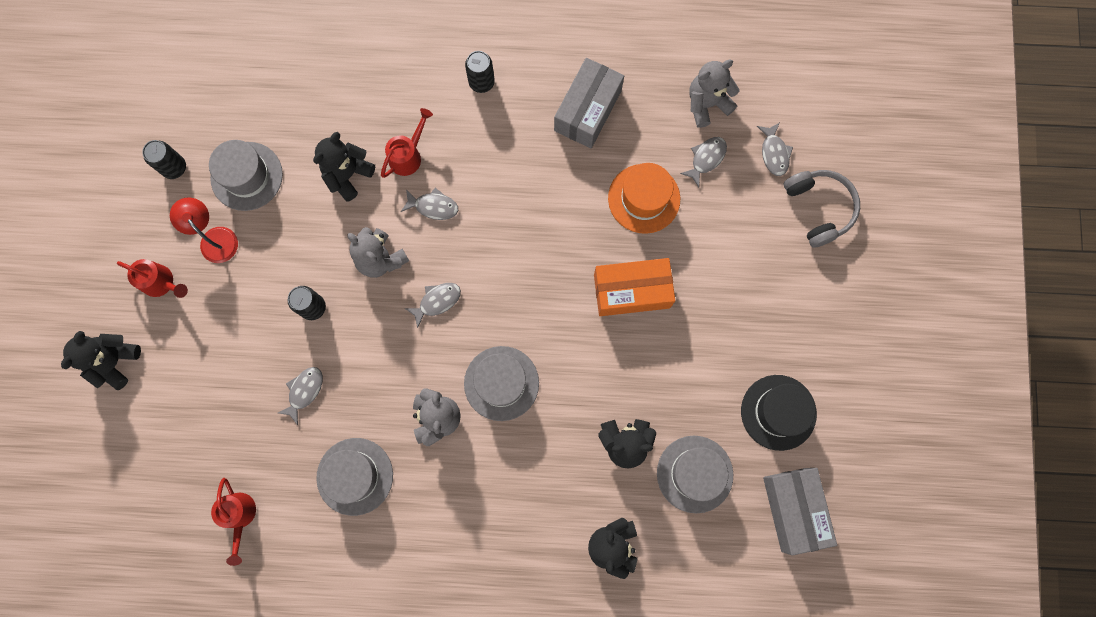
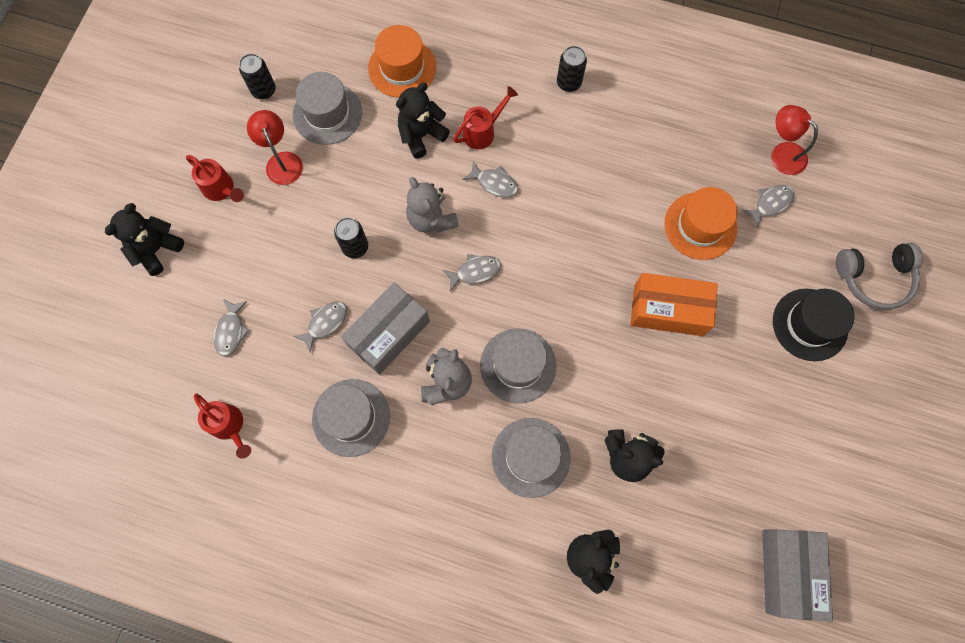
camera: 15 degrees right, 5 degrees down
(239, 516) = (229, 426): red watering can -> red watering can turned 45 degrees counterclockwise
(309, 108) = (402, 68): none -> orange hat
(587, 110) = (664, 132): grey box -> grey box (389, 333)
(694, 474) = (692, 507): grey hat -> grey hat (531, 457)
(707, 104) = (782, 153): grey teddy bear -> red lamp
(774, 153) = (839, 215): grey fish -> grey fish (231, 331)
(778, 412) = (792, 468): black hat -> black hat (810, 324)
(819, 208) = (874, 278): grey headphones -> grey headphones turned 90 degrees clockwise

